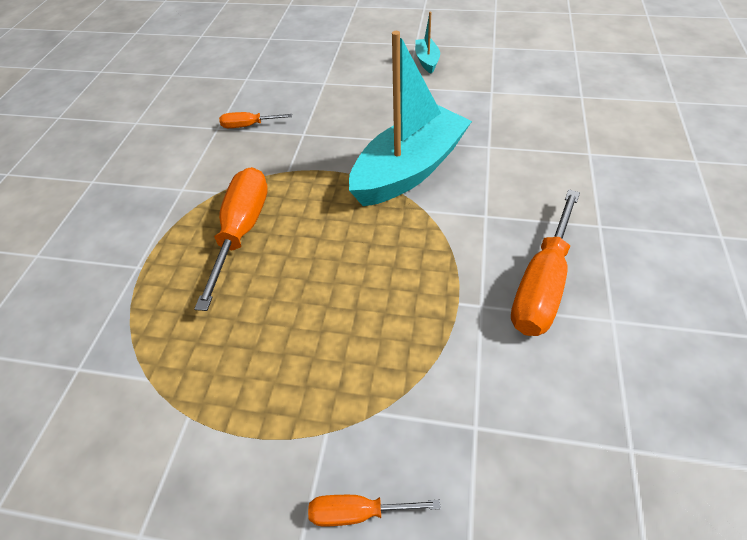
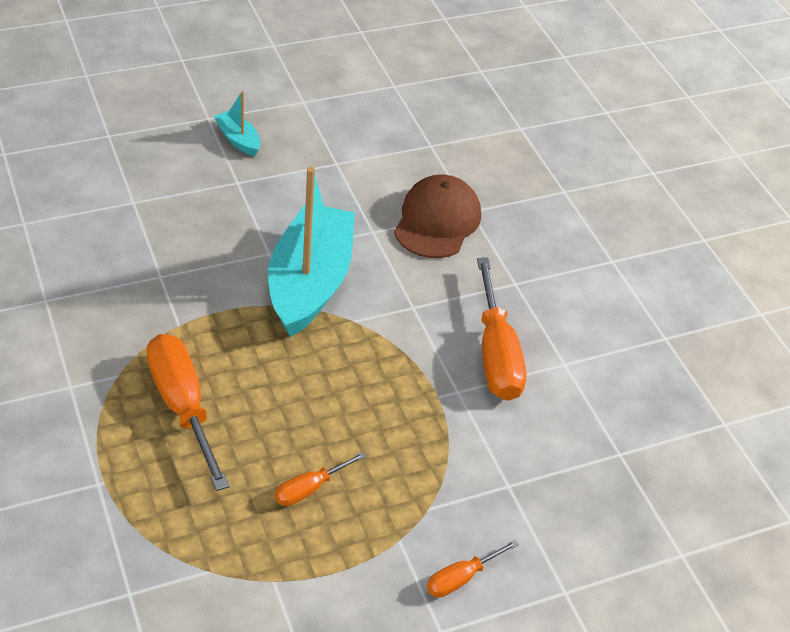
camera: 40 degrees left, 5 degrees down
(248, 126) = (84, 285): orange screwdriver -> orange screwdriver (310, 488)
(552, 153) = (437, 221): none -> brown cap

